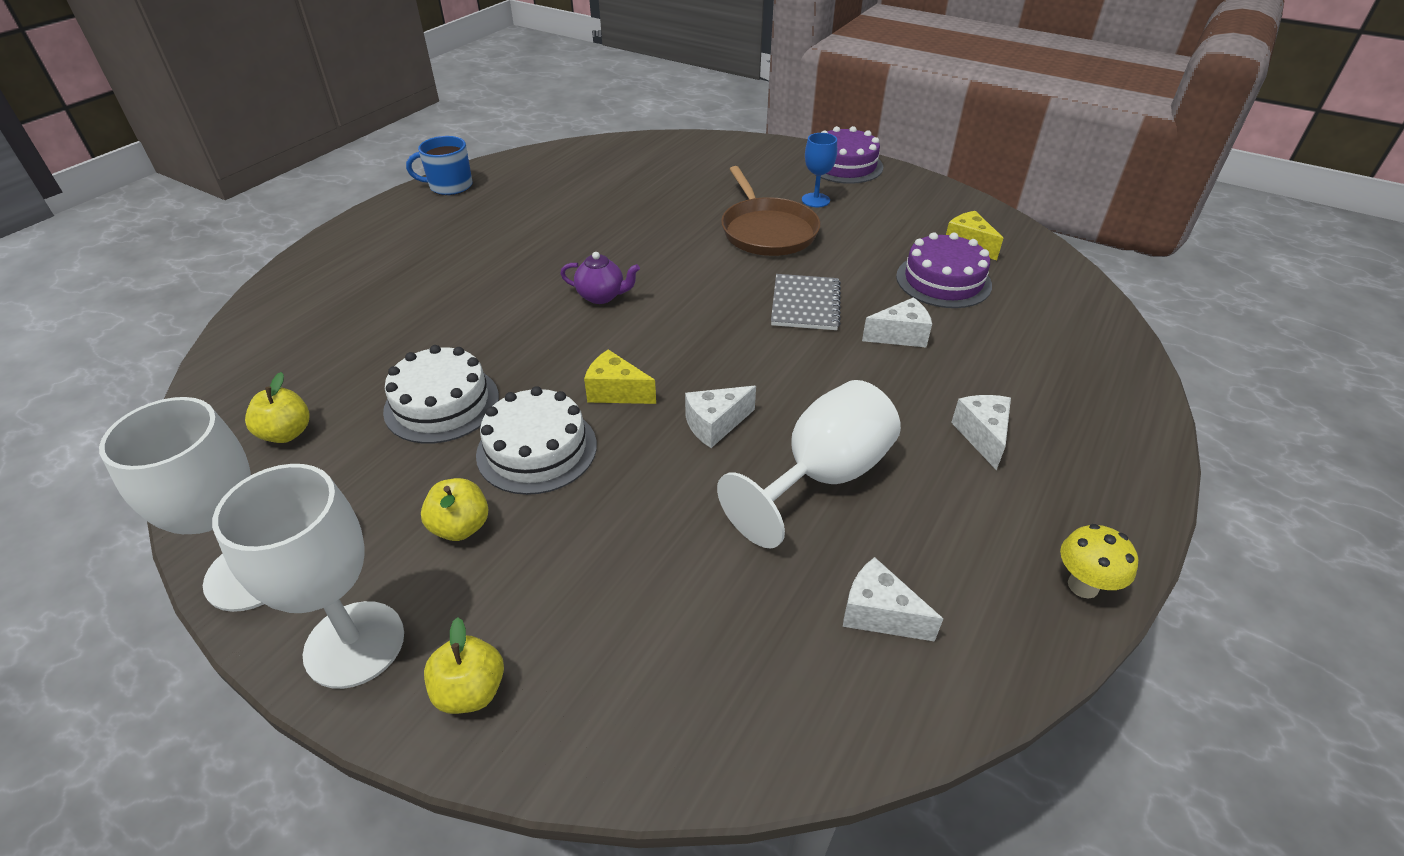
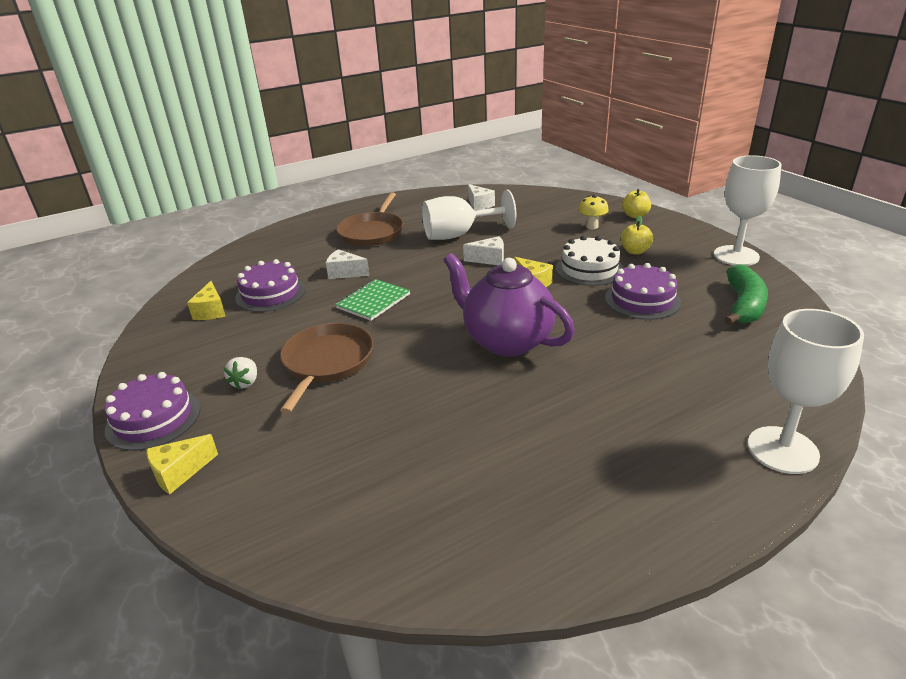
camera: 150 degrees left, 10 degrees down
(286, 433) = (743, 305): yellow apple -> green banana
(354, 644) = (681, 231): white goblet -> white goblet (782, 450)
(442, 403) = (642, 300): white cake -> purple cake
(450, 186) = (619, 546): blue mug -> none
(601, 296) = (506, 341): purple teapot -> purple teapot, size x2.22
(772, 150) = (179, 473): none -> yellow cheese
(805, 304) = (373, 301): grey notebook -> green notebook
(815, 200) = (245, 382): blue goblet -> white strawberry
(982, 436) = (372, 232): white cheese -> brown pan
(1083, 586) = (403, 198): yellow mushroom -> yellow mushroom (591, 226)

